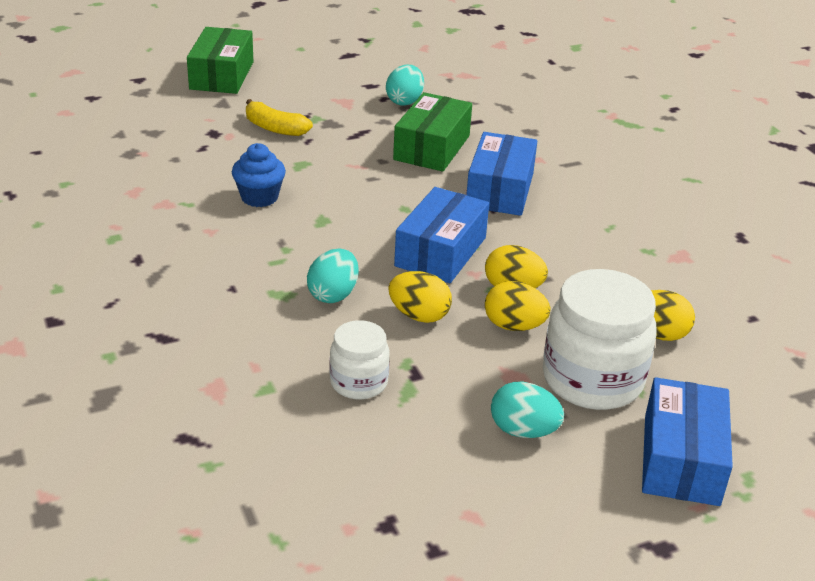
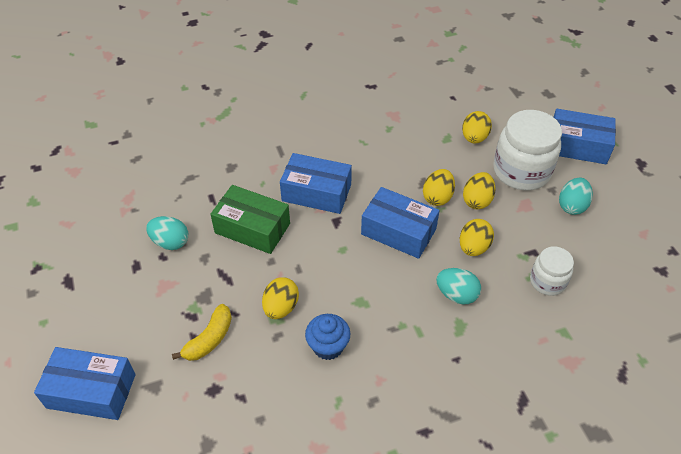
camera: 85 degrees left, 15 degrees up
(222, 75) = (91, 391): green box -> blue box
(315, 168) = (281, 307): none -> yellow egg

